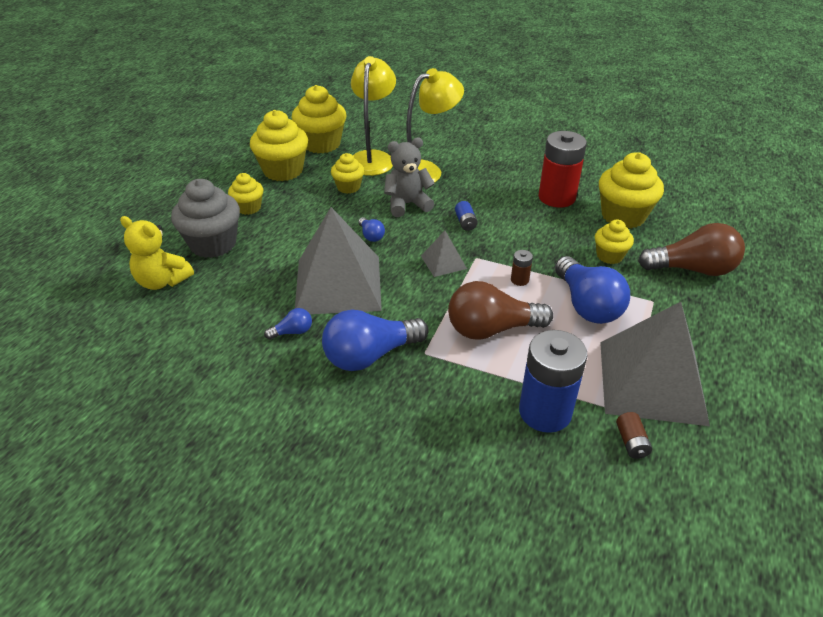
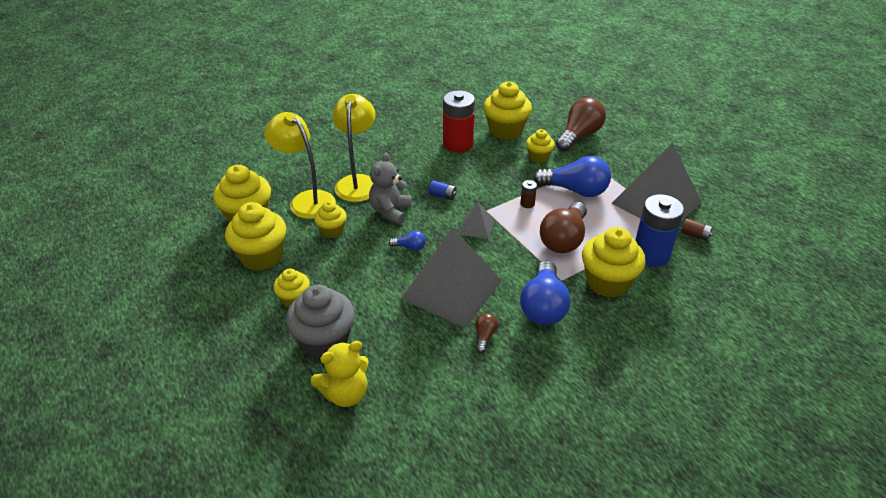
camera: 55 degrees left, 0 degrees up
(292, 332) = (484, 336): blue light bulb -> brown light bulb
(456, 391) = (607, 282): none -> yellow cupcake

